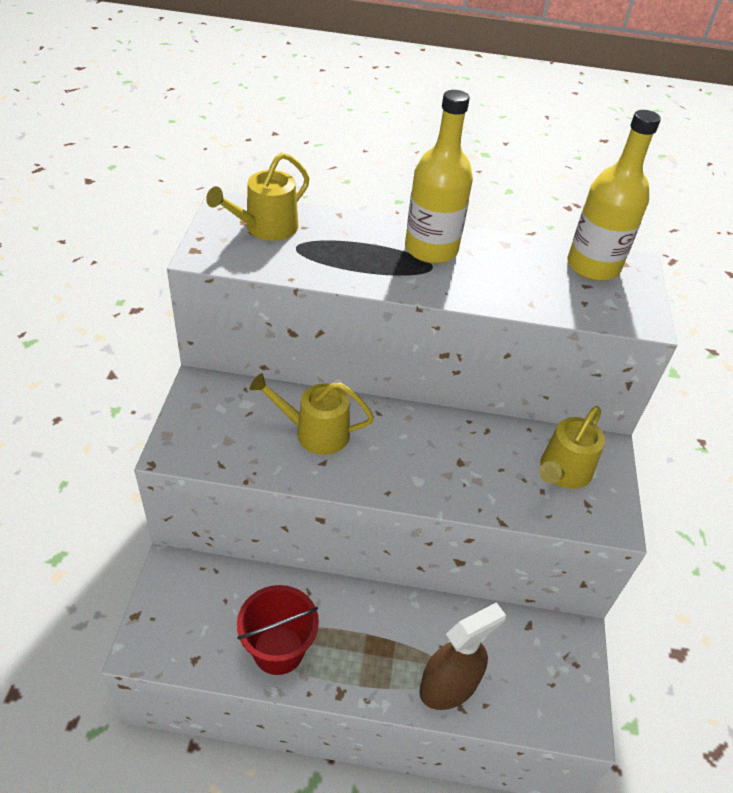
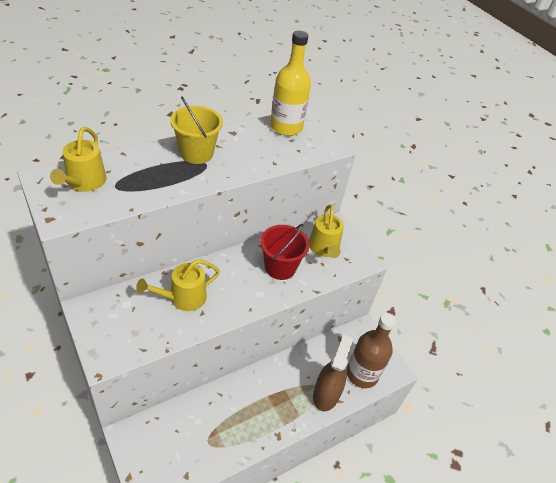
camera: 40 degrees left, 0 degrees up
(278, 650) = (229, 436): red bucket -> red bucket (280, 267)
(431, 249) = (196, 153): yellow bottle -> yellow bucket
(525, 695) = (362, 374): none -> brown bottle

